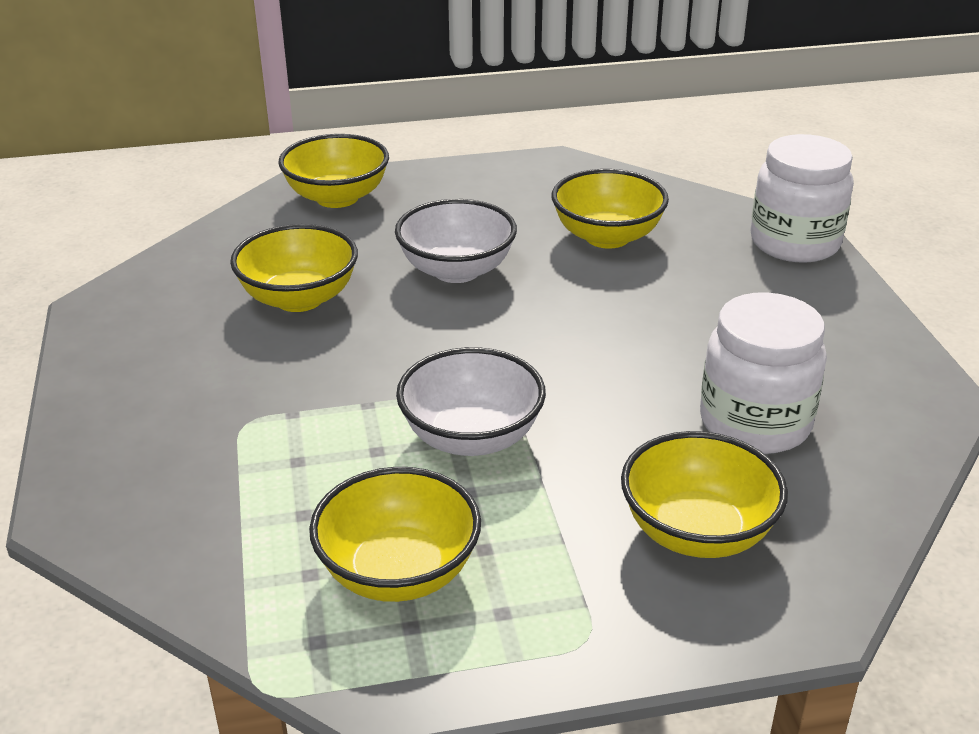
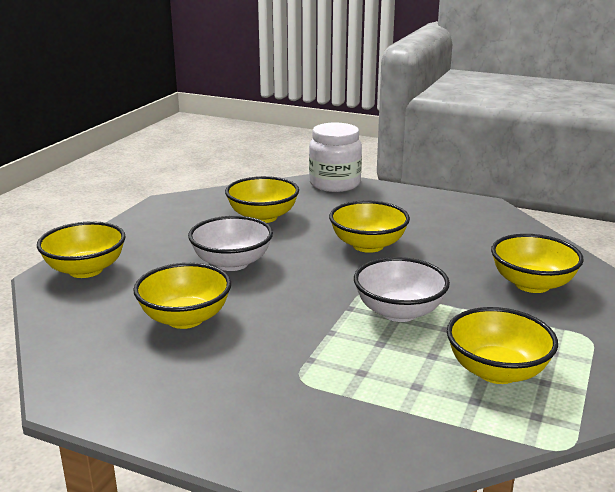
camera: 55 degrees left, 10 degrees down
(633, 343) = (368, 245): none -> yellow bowl
(755, 423) = (464, 243): white jar -> none

